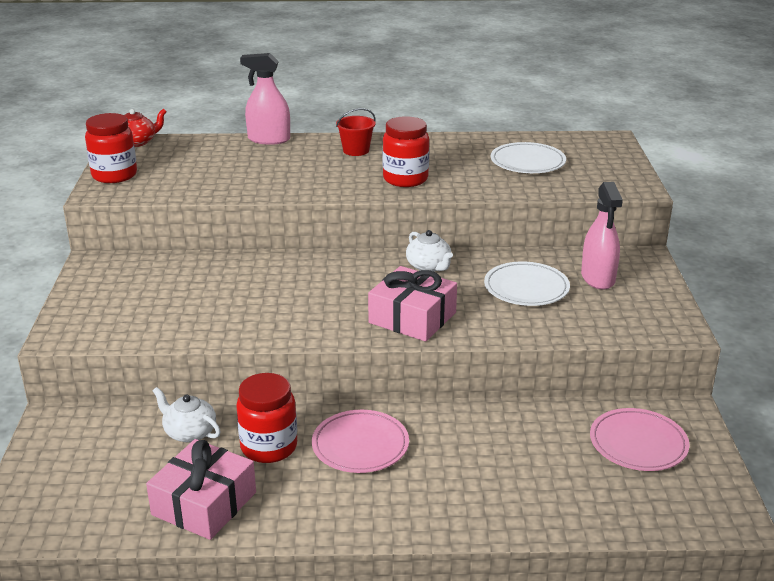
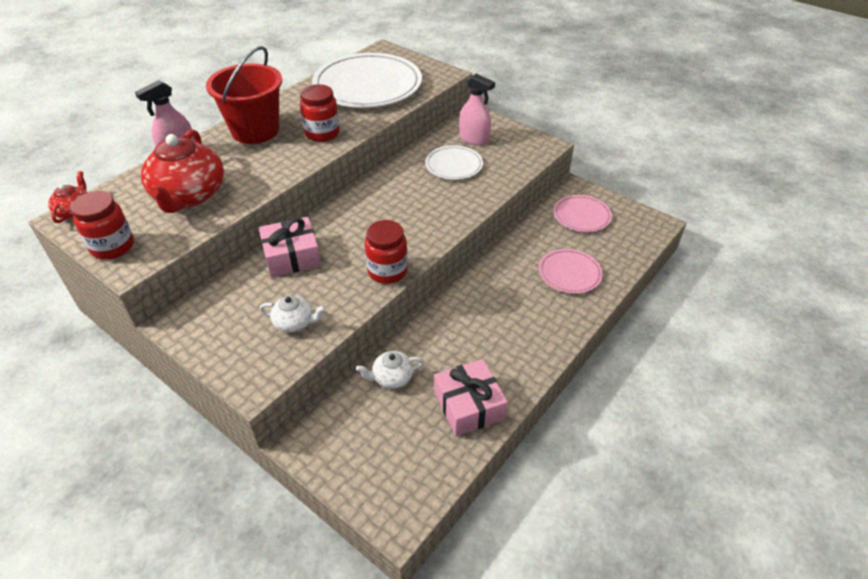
camera: 50 degrees left, 15 degrees up
(220, 170) = (189, 195): none -> red teapot
(269, 447) = (445, 349): red jar -> red jar (387, 271)
(356, 150) = (255, 130): red bucket -> red bucket, size x2.22
(360, 445) = (483, 310): pink plate -> pink plate (569, 273)
(412, 318) = (432, 219): pink gift -> pink gift (292, 256)
(429, 266) = (387, 184): white teapot -> white teapot (294, 323)
(527, 162) = (367, 86): white plate -> white plate, size x2.00

